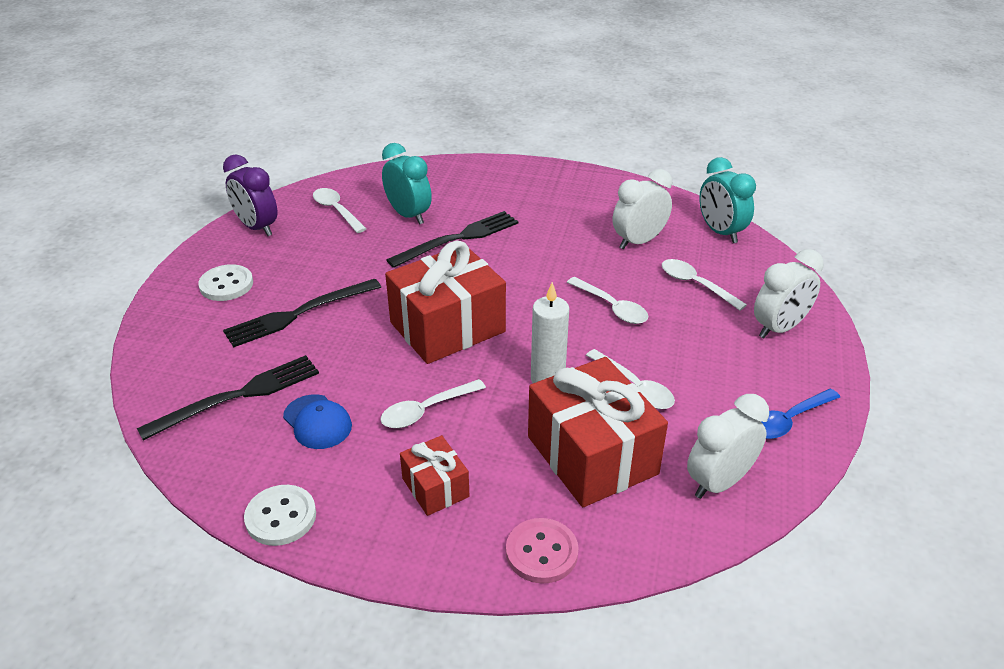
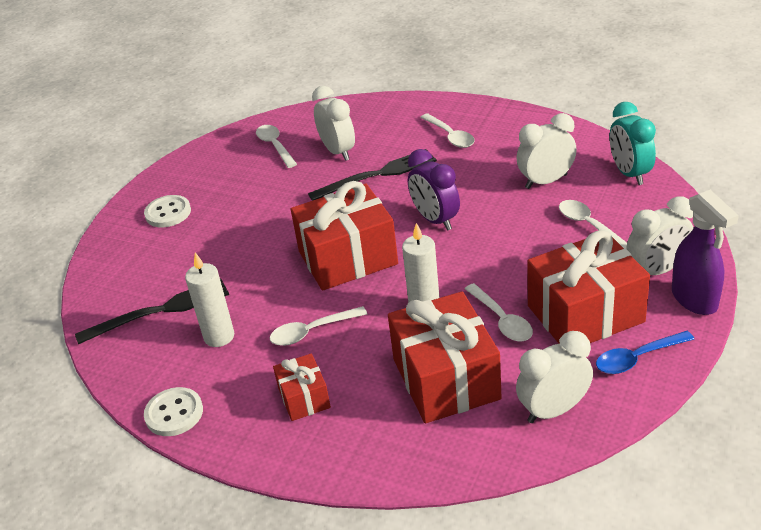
camera: 15 degrees right, 0 degrees up
(257, 227) = (203, 161): purple clock -> purple clock (435, 220)
(298, 314) = (223, 241): black fork -> none
(317, 422) = (219, 336): blue cap -> white candle
(409, 215) = (338, 151): turquoise clock -> white clock
(541, 552) = (380, 458): pink button -> none
(612, 307) = (502, 245): white spoon -> white spoon (450, 136)
(720, 376) = (585, 314): none -> red gift
(826, 356) = (695, 300): none -> purple spray bottle

